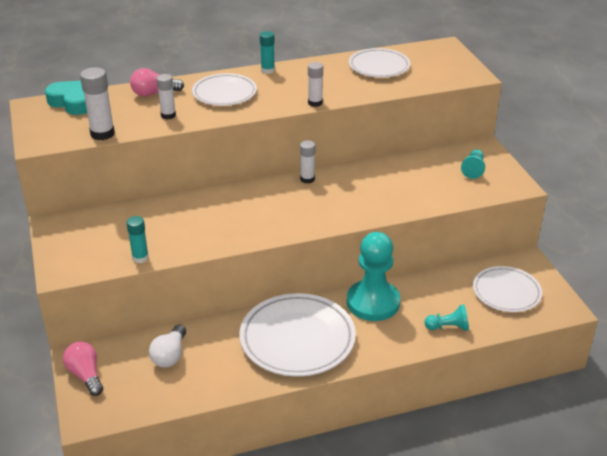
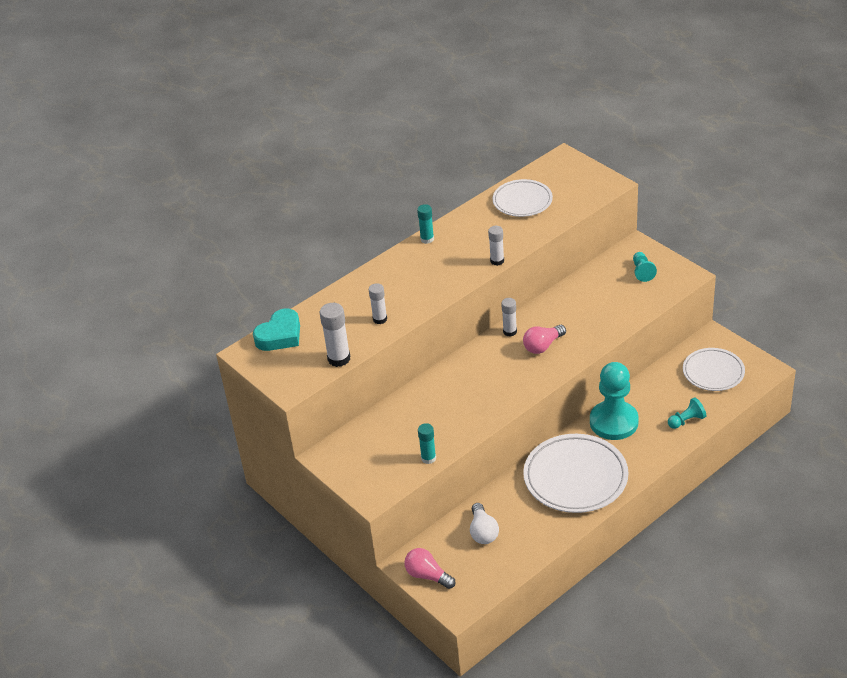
camera: 20 degrees left, 5 degrees up
(73, 102) = (280, 335): turquoise heart -> turquoise heart turned 120 degrees clockwise
(154, 93) = (346, 300): pink light bulb -> pink light bulb (543, 346)
(224, 93) = (409, 278): white plate -> none

